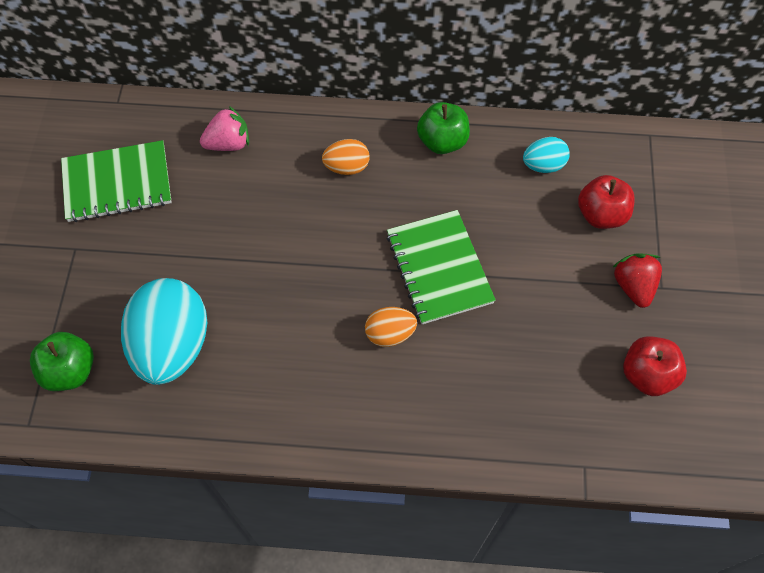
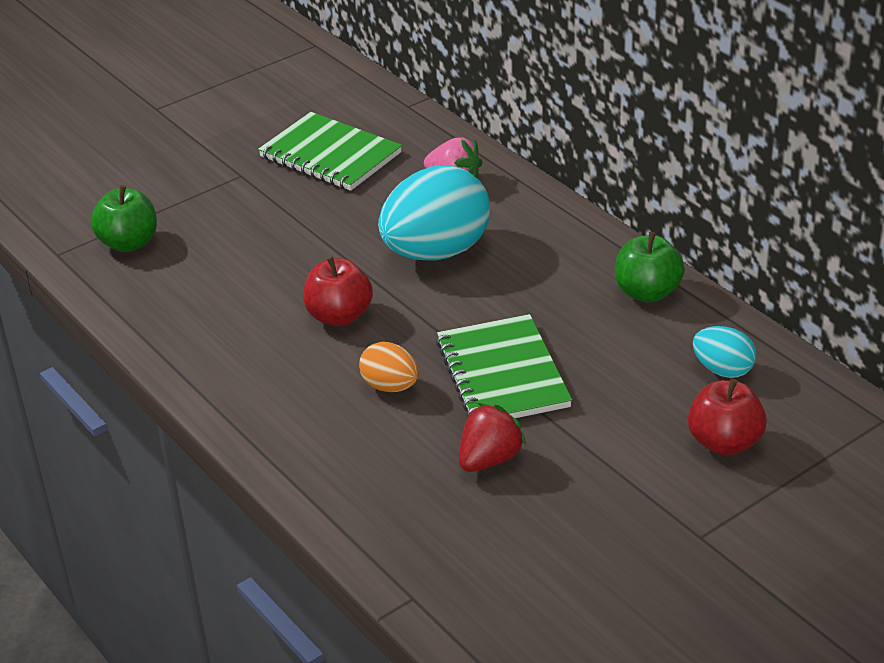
camera: 50 degrees right, 25 degrees down
(173, 346) = (217, 277): turquoise egg -> turquoise egg (436, 252)
(347, 167) = (530, 256): orange egg -> none
(439, 268) = (502, 374): green notebook -> green notebook turned 45 degrees counterclockwise
(633, 286) = (671, 514): red strawberry -> red strawberry (489, 459)
(647, 375) = (578, 584): red apple -> red apple (339, 316)

